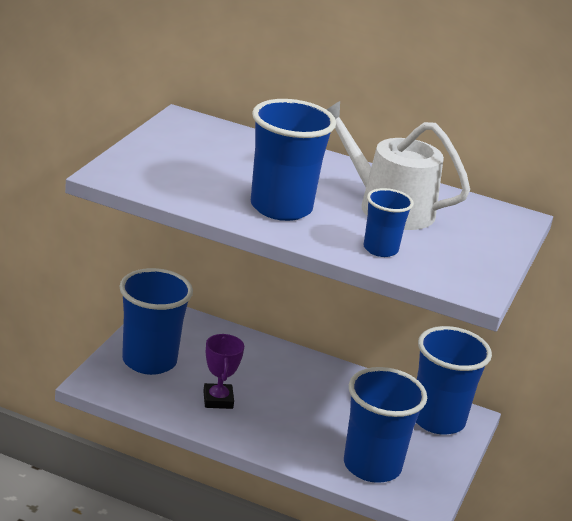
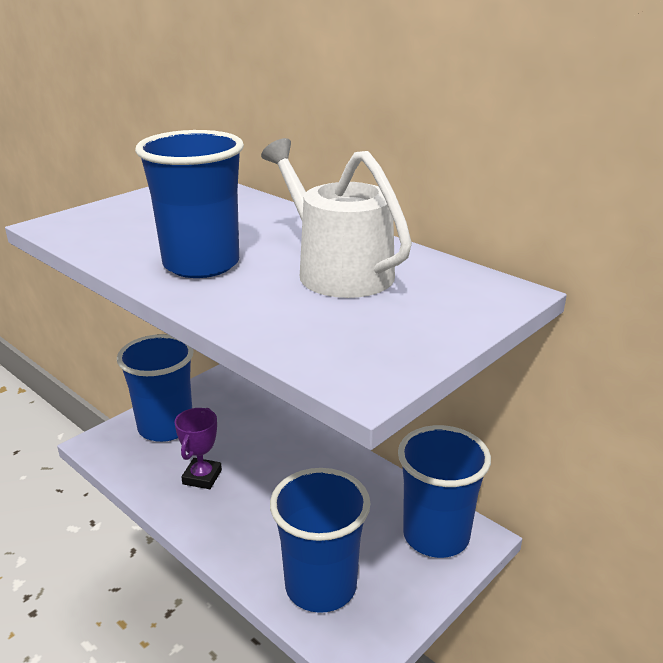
camera: 25 degrees right, 0 degrees up
(380, 249) = (277, 318): blue cup -> none

